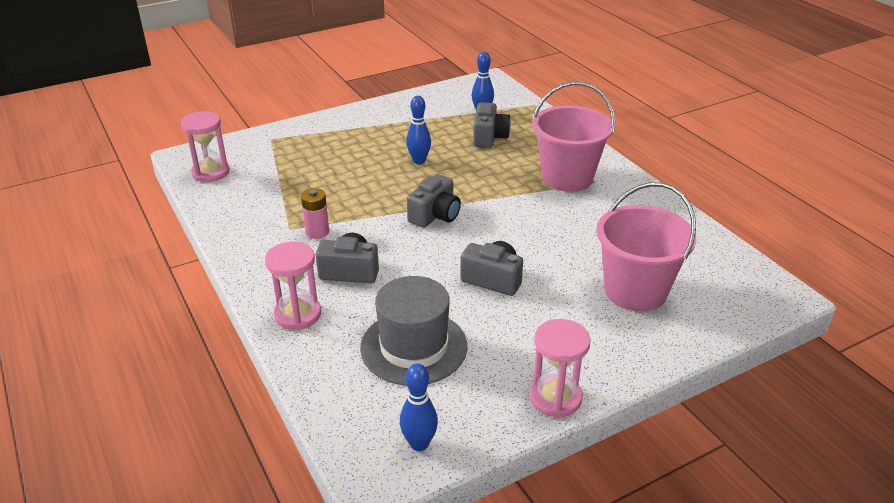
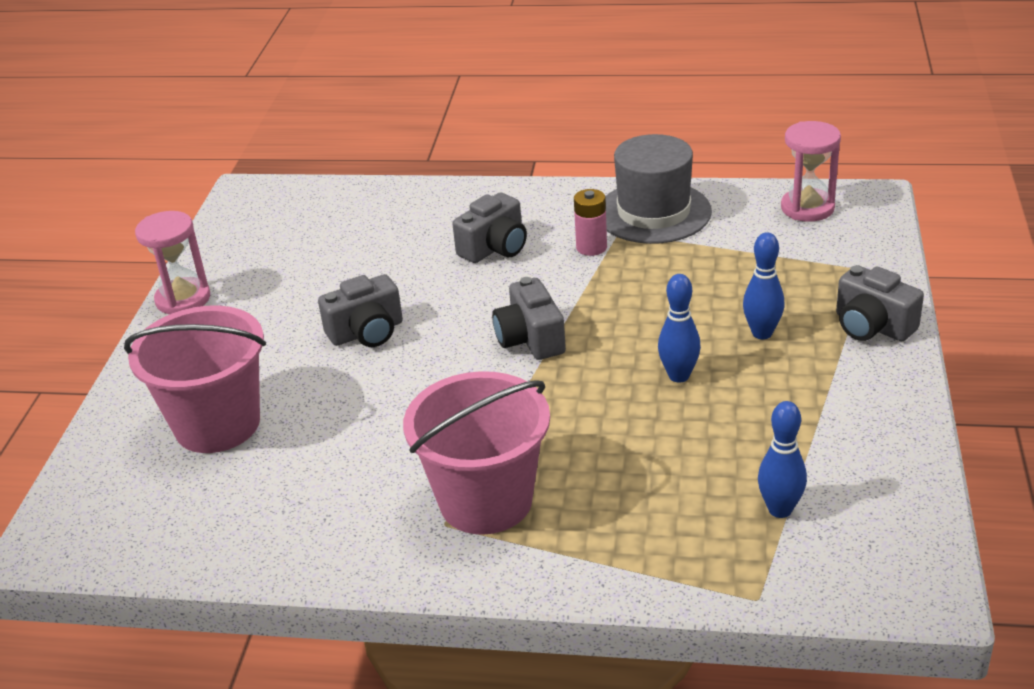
camera: 130 degrees right, 0 degrees up
(298, 314) = (466, 203): pink hourglass -> none
(414, 347) = (342, 249): grey hat -> grey hat (653, 212)
(419, 444) = (243, 217): blue bowling pin -> blue bowling pin (762, 333)
(489, 137) = (685, 478): grey camera -> grey camera (872, 326)

